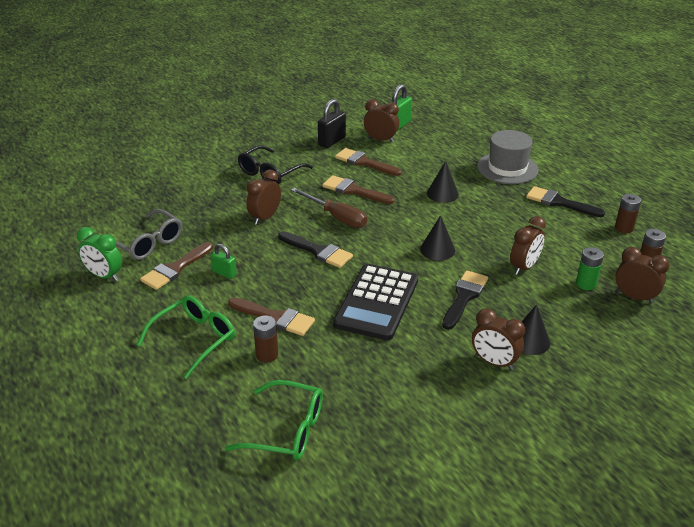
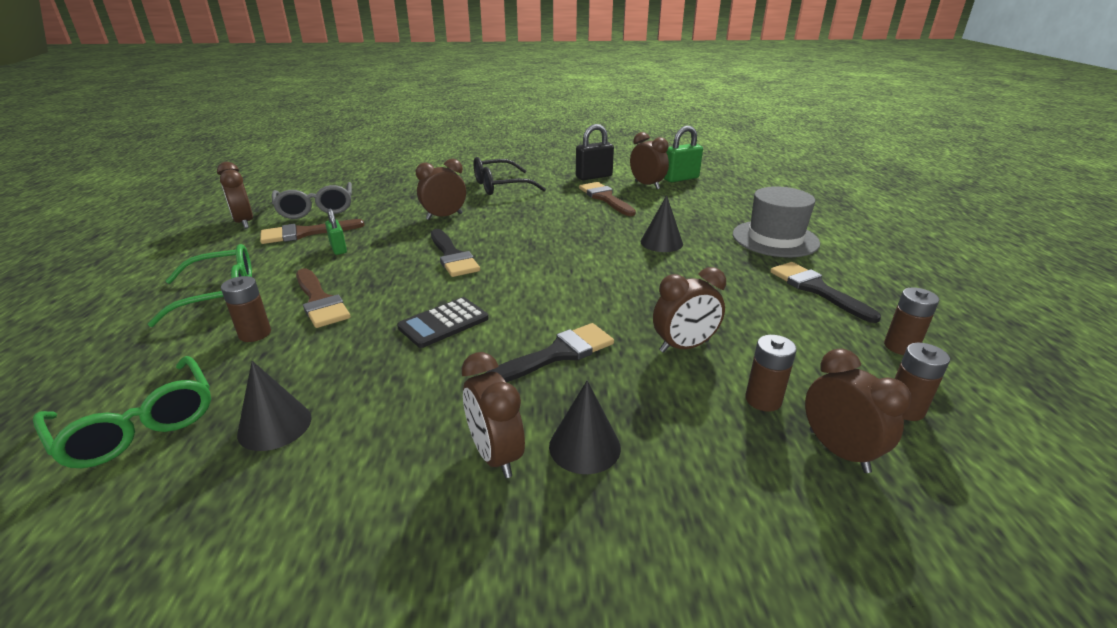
camera: 30 degrees right, 5 degrees down
(104, 276) = (244, 222): green clock -> brown clock
(336, 217) = (514, 233): brown screwdriver -> none
(354, 190) = (563, 217): brown brush -> none
(376, 302) = (443, 323): black calculator -> black calculator, size x0.56
(437, 249) = (587, 293): black cone -> black cone (275, 425)
(586, 284) = (763, 400): green battery -> brown battery

